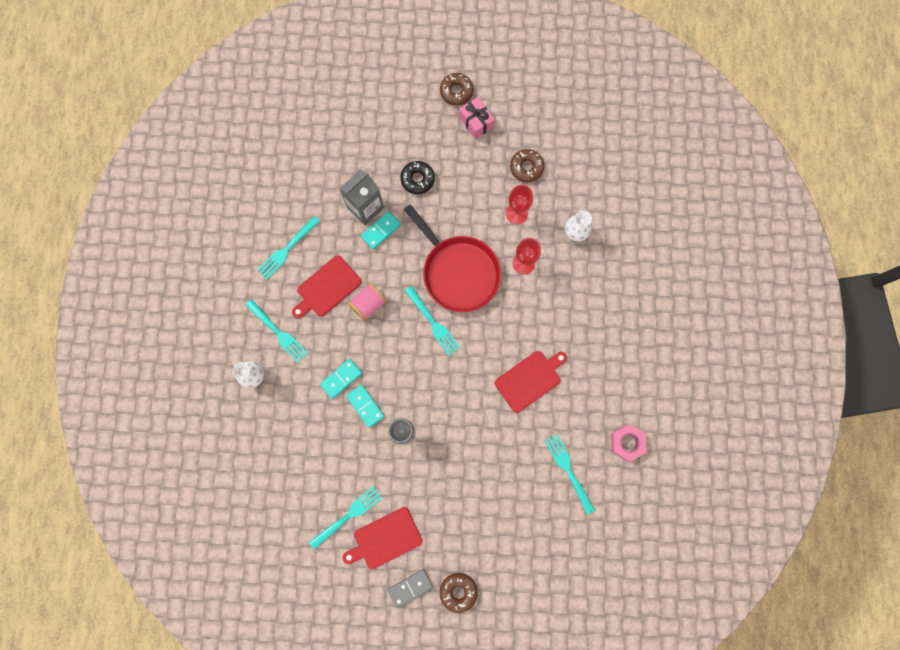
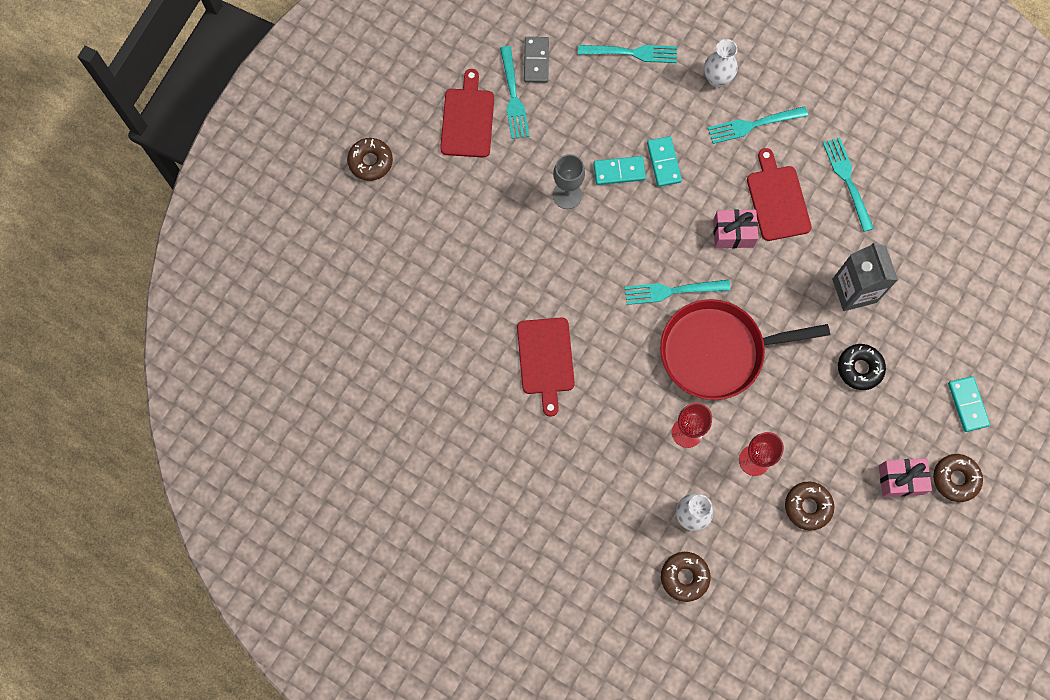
camera: 120 degrees right, 5 degrees down
(368, 304) = (733, 233): pink spool -> pink gift
(381, 230) = (816, 292): turquoise domino -> turquoise domino (967, 404)
(410, 587) = (404, 118): grey domino -> grey domino (536, 61)
(568, 470) = (421, 343): turquoise fork -> turquoise fork (631, 53)
(615, 217) = (684, 577): none -> brown donut
(627, 443) = (411, 425): pink nut -> none

